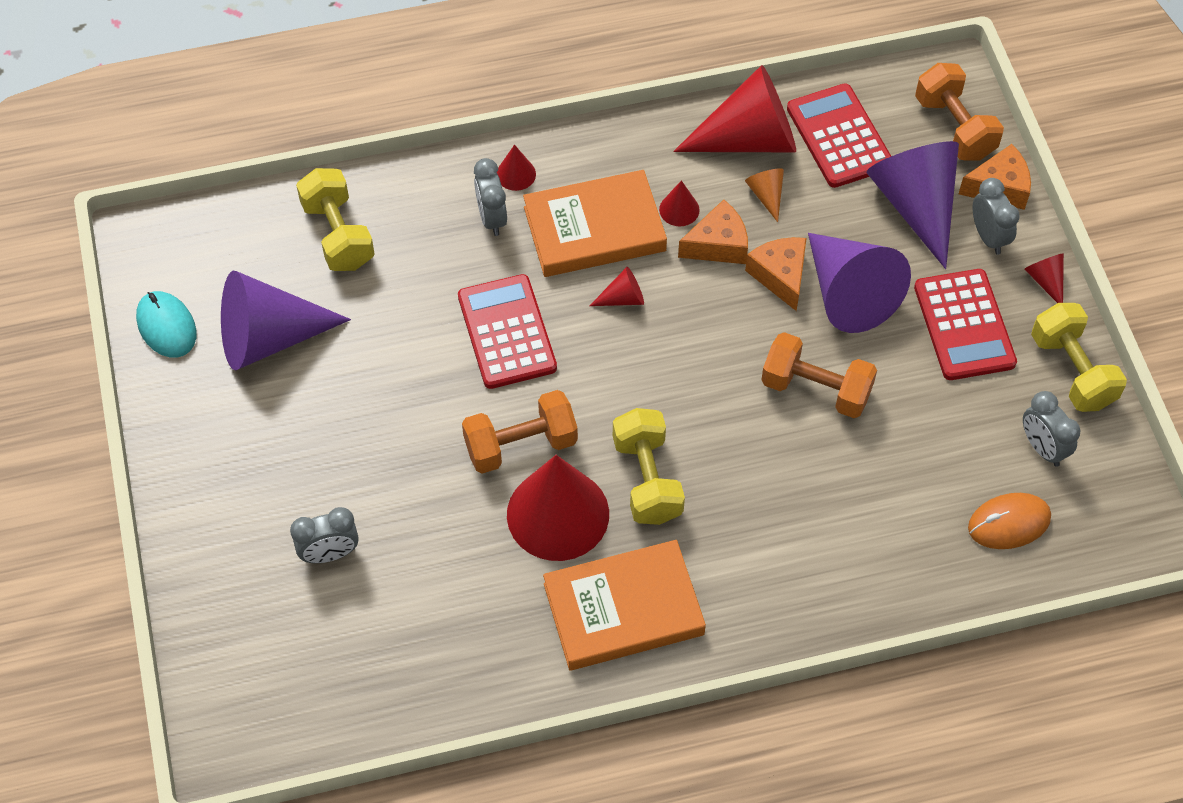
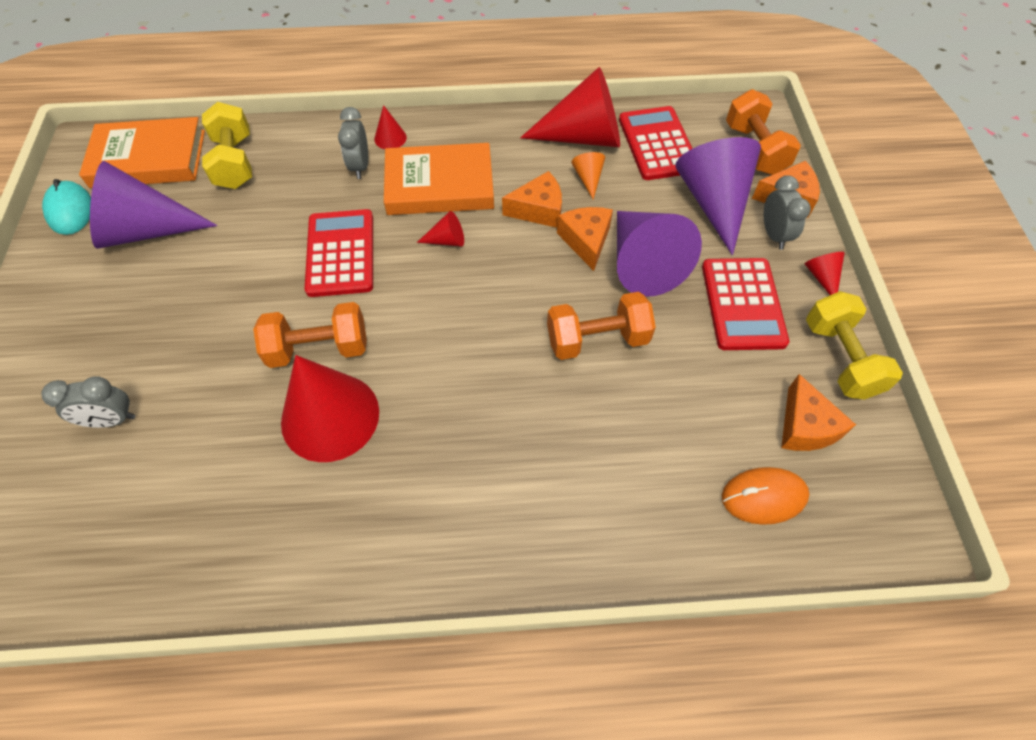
camera: 10 degrees right, 0 degrees up
(623, 609) = (361, 521): orange book -> orange book (148, 159)
(647, 479) = (422, 397): yellow dumbbell -> none
(679, 209) = (513, 180): red cone -> none
(816, 389) = (597, 339): orange dumbbell -> orange dumbbell turned 45 degrees counterclockwise
(1042, 448) = (805, 426): grey clock -> orange cheese

